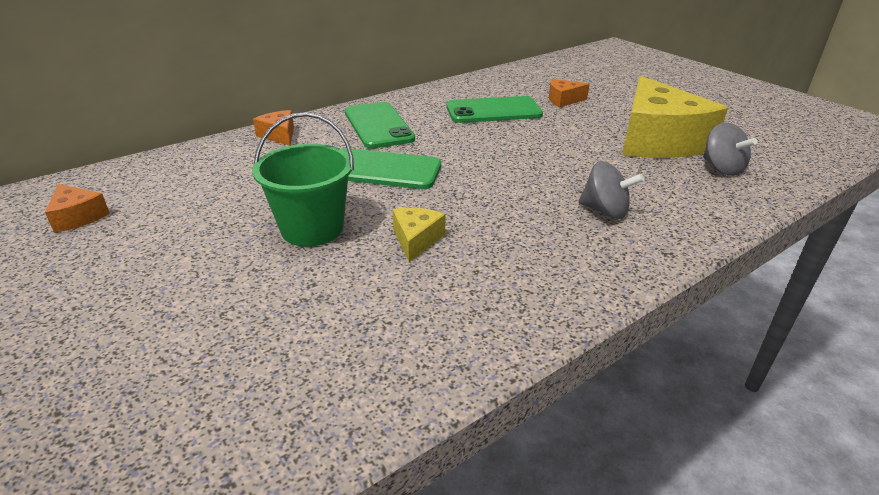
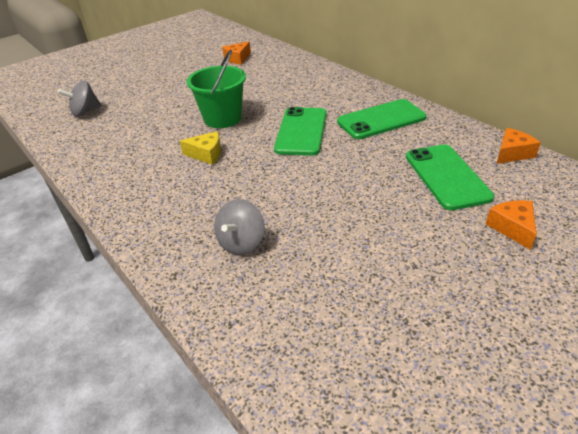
camera: 90 degrees right, 5 degrees up
(279, 135) = (348, 86): orange cheese -> orange cheese (512, 153)
(657, 141) = (413, 304): yellow cheese -> none
(721, 168) = (345, 356): grey spinning top -> grey spinning top (85, 112)

